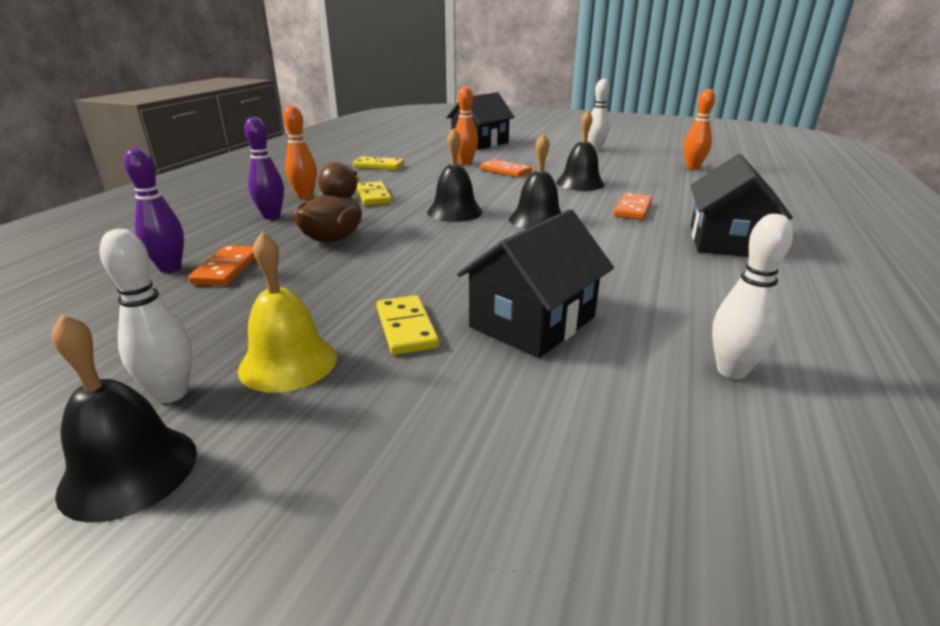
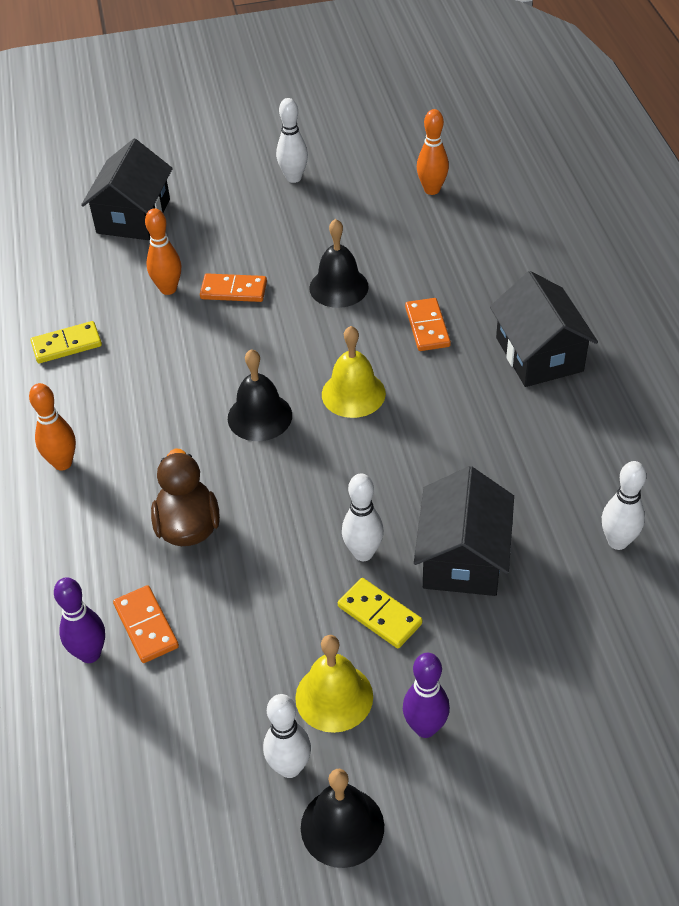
camera: 30 degrees left, 20 degrees up
(271, 216) = (76, 521): purple bowling pin -> purple bowling pin (425, 727)
(373, 196) = (140, 424): yellow domino -> none
(442, 289) = (363, 553): none -> white bowling pin
(537, 220) = (353, 393): black bell -> yellow bell

